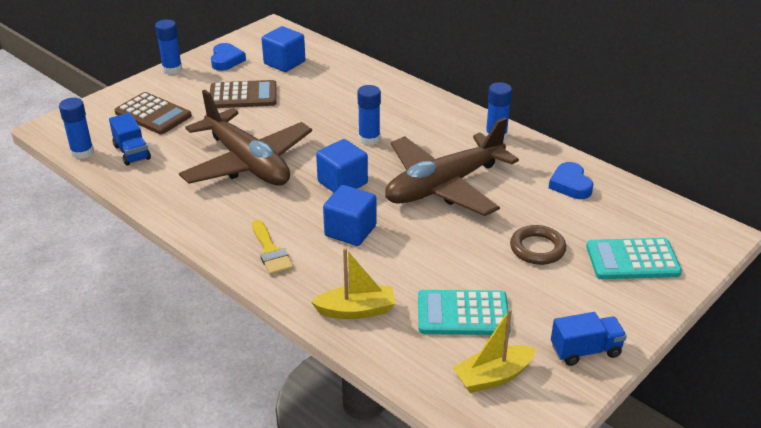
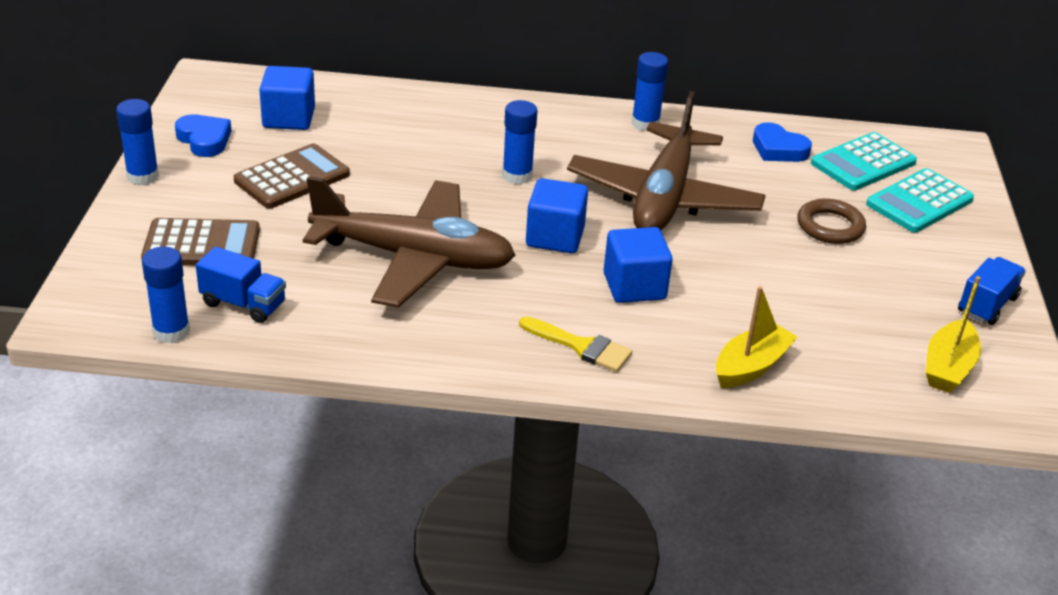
camera: 40 degrees left, 0 degrees up
(463, 314) = (848, 321): turquoise calculator -> turquoise calculator (863, 163)

